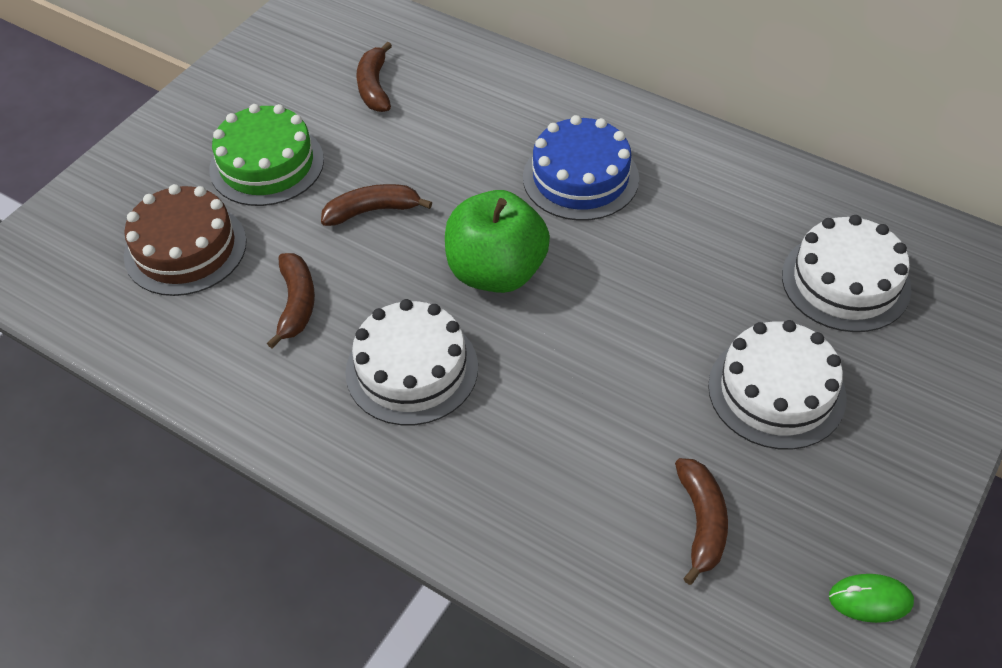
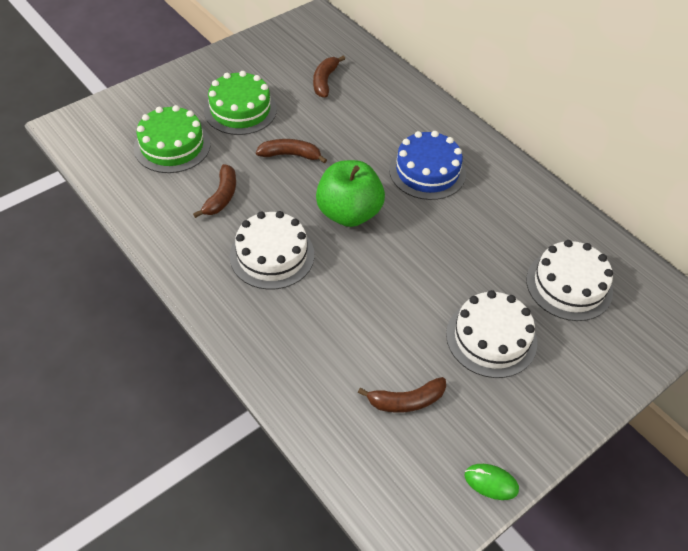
camera: 15 degrees right, 0 degrees up
(185, 248) = (172, 146): brown cake -> green cake
(701, 522) = (406, 401): brown banana -> brown banana turned 60 degrees clockwise

